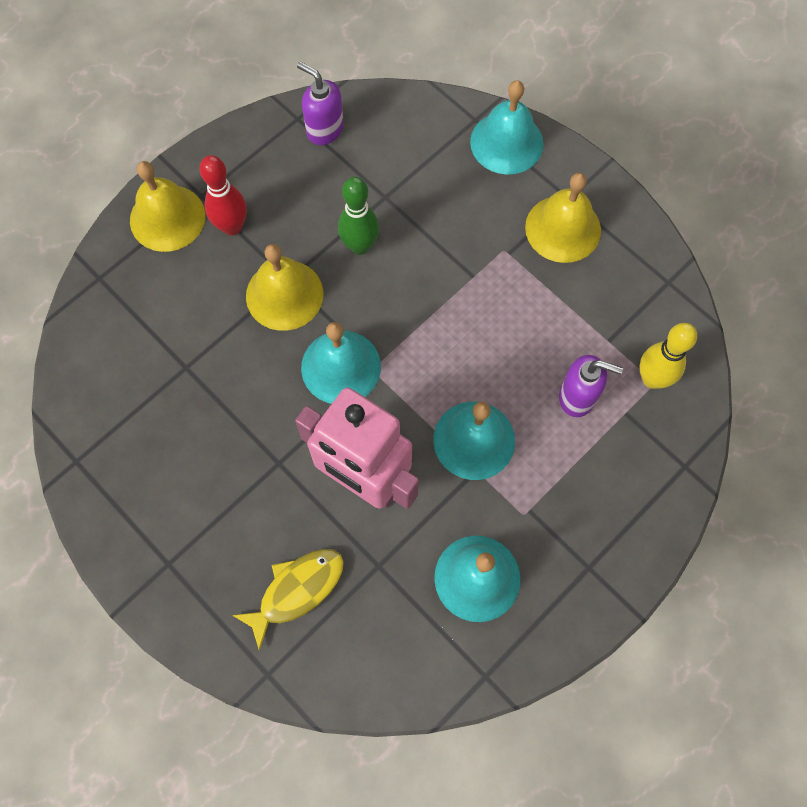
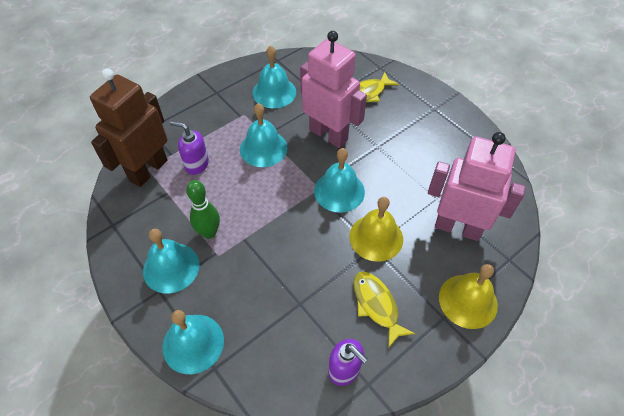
camera: 175 degrees left, 15 degrees down
(164, 320) = (457, 227): none -> pink robot
(232, 227) = (417, 289): red bowling pin -> none
(286, 203) = (376, 305): none -> yellow fish
(360, 246) = (321, 267): green bowling pin -> green bowling pin (209, 232)
(563, 228) = (171, 267): yellow bell -> turquoise bell
(652, 379) = (148, 170): yellow bowling pin -> brown robot

